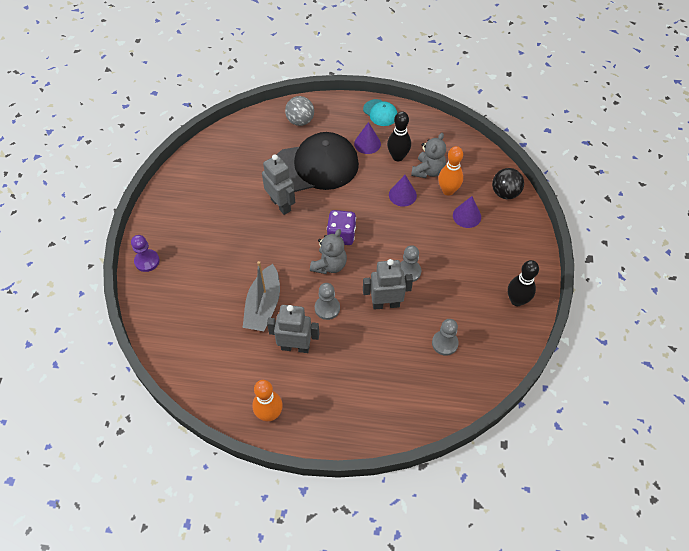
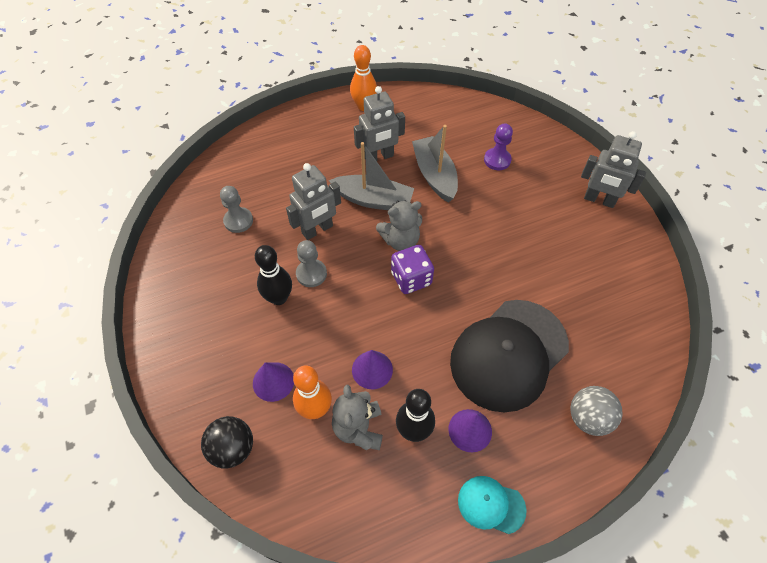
camera: 150 degrees right, 0 degrees up
(147, 261) = (575, 162): purple pawn -> purple pawn (497, 160)
(281, 205) = (505, 280): grey robot -> grey robot (599, 200)
(327, 308) = (373, 200): grey pawn -> grey boat
(329, 265) = (400, 240): grey teddy bear -> grey teddy bear turned 105 degrees counterclockwise
(516, 300) = (173, 299): black bowling pin -> black bowling pin (279, 298)

